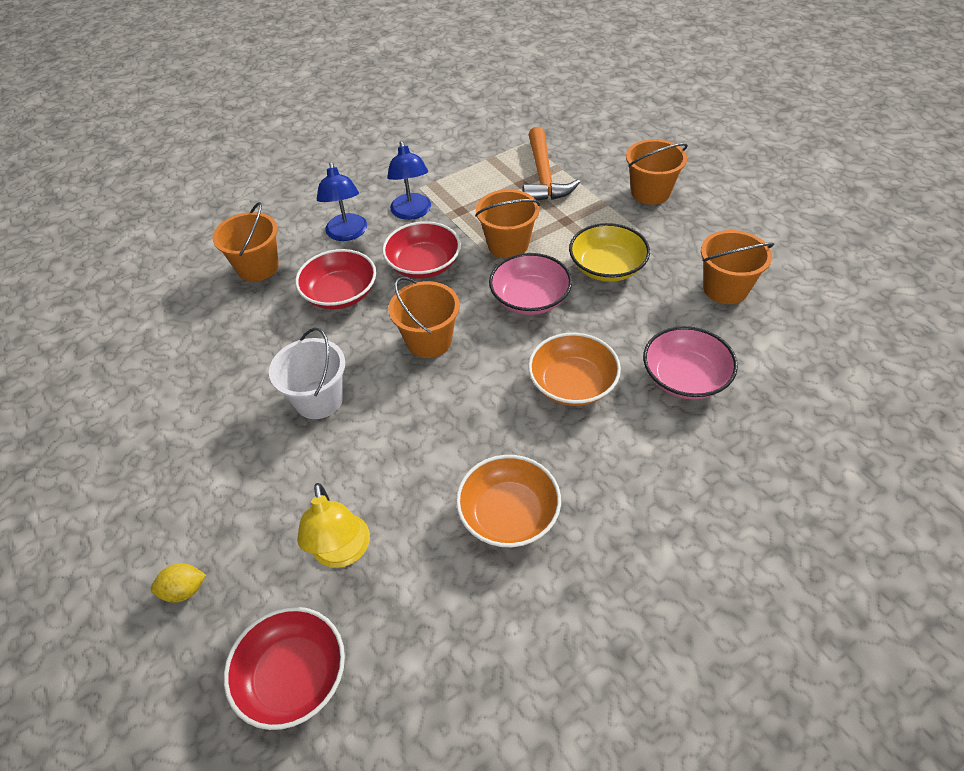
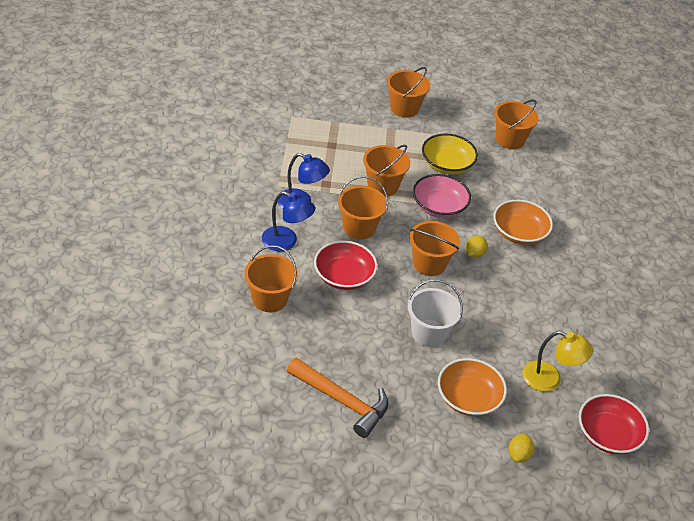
camera: 60 degrees left, 5 degrees down
(423, 264) = (359, 228): red bowl -> orange bucket
(488, 366) = (474, 254): none -> yellow lemon
(508, 514) = (580, 306): orange bowl -> orange bowl (468, 398)
(544, 176) = (336, 133): orange hammer -> orange hammer (342, 401)
(685, 377) = (554, 195): pink bowl -> none

